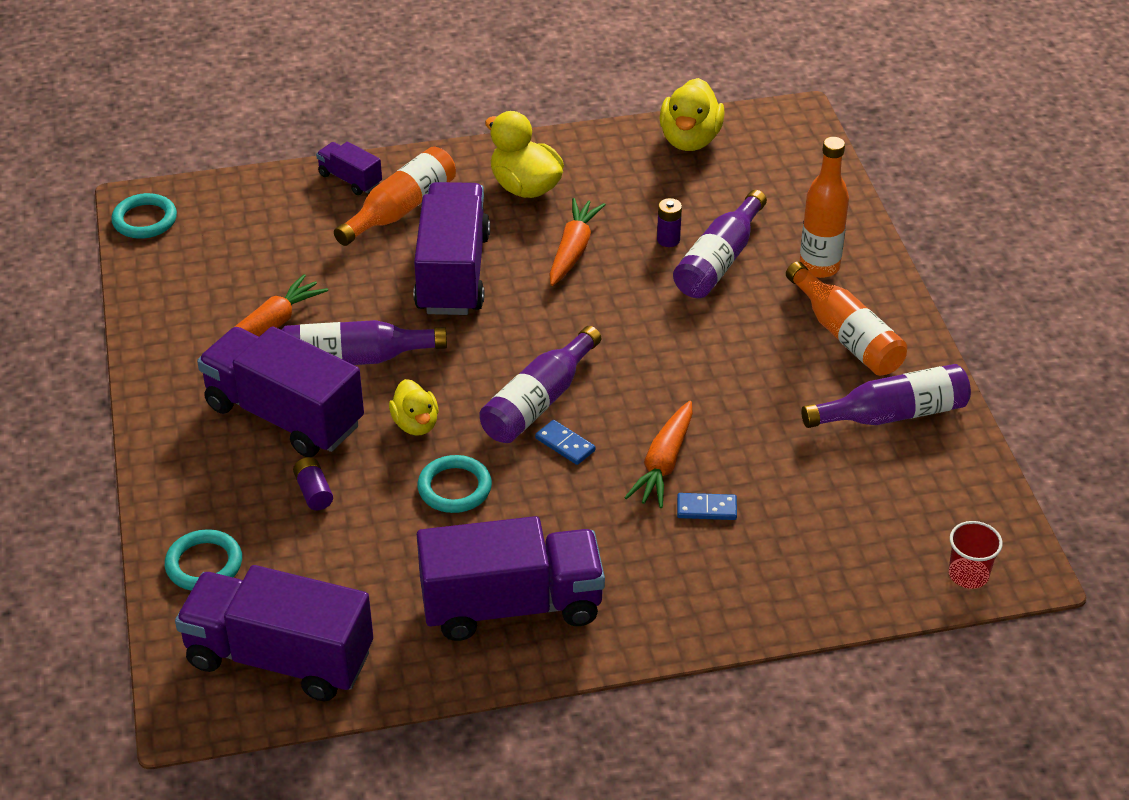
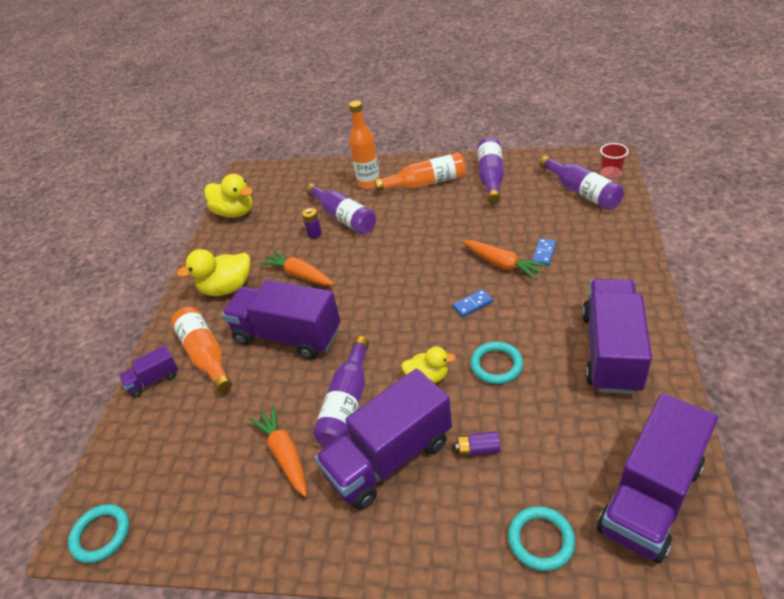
camera: 65 degrees left, 0 degrees up
(539, 401) = (429, 311): purple bottle -> purple bottle (581, 192)

